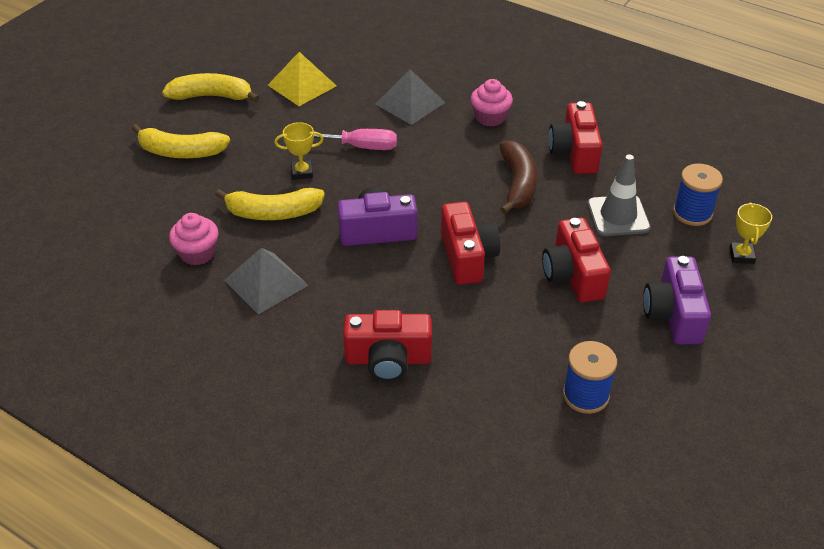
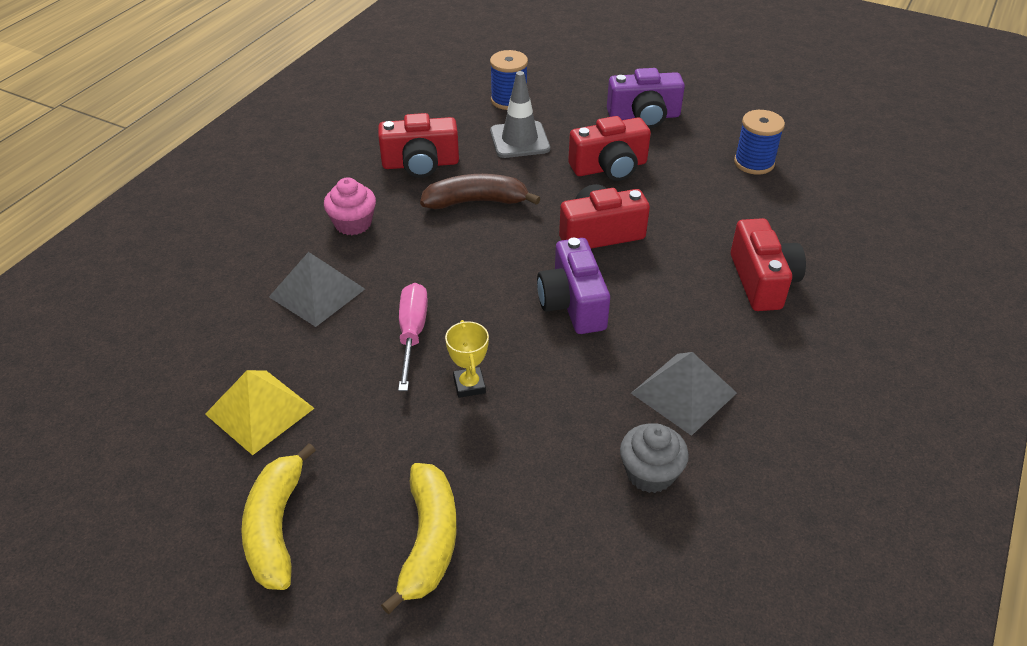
camera: 95 degrees left, 0 degrees up
(197, 253) = (650, 473): pink cupcake -> grey cupcake
(273, 213) = (556, 404): yellow banana -> none
(741, 255) = (561, 80): yellow trophy -> none

